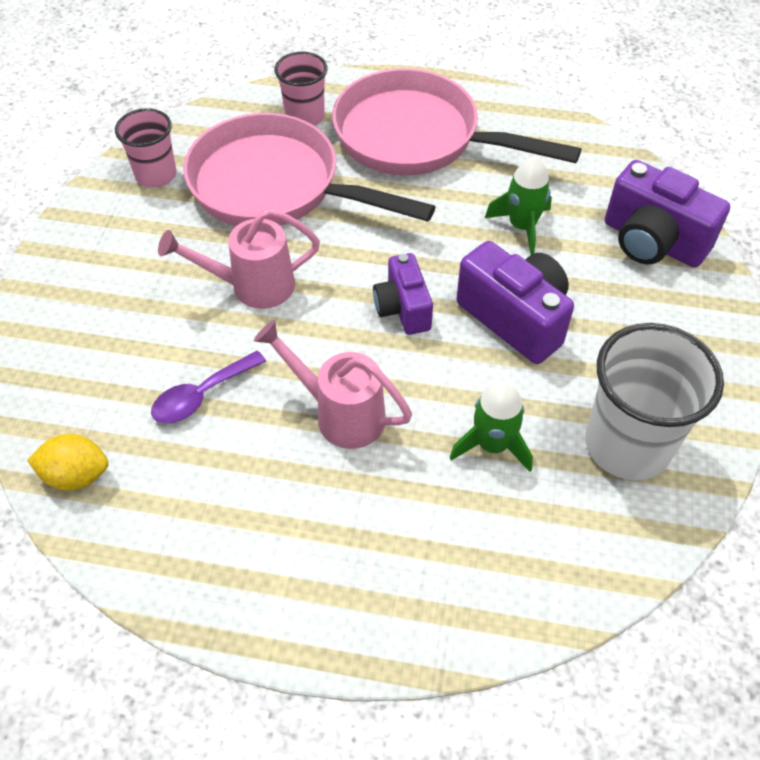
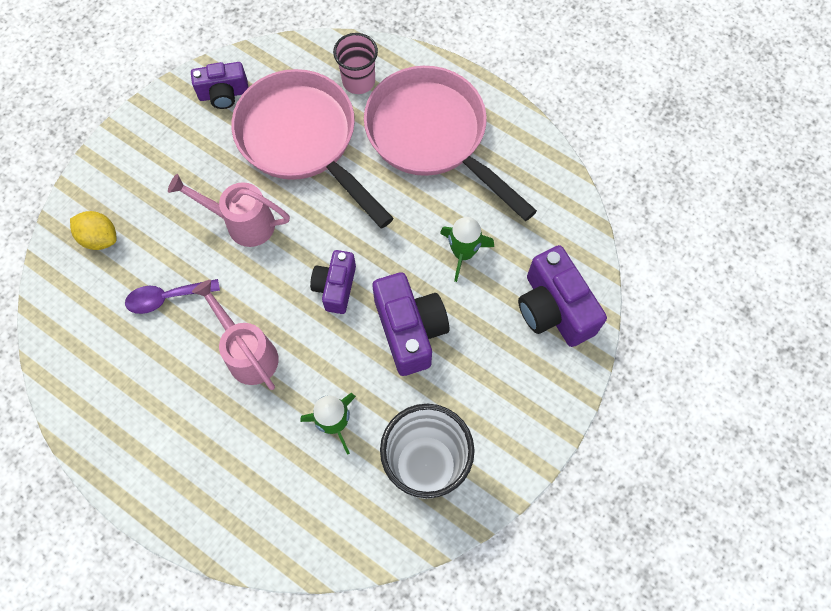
camera: 25 degrees right, 15 degrees up
(76, 475) = (63, 323): yellow lemon -> yellow lemon (100, 238)
(156, 175) = (224, 94): pink cup -> purple camera

